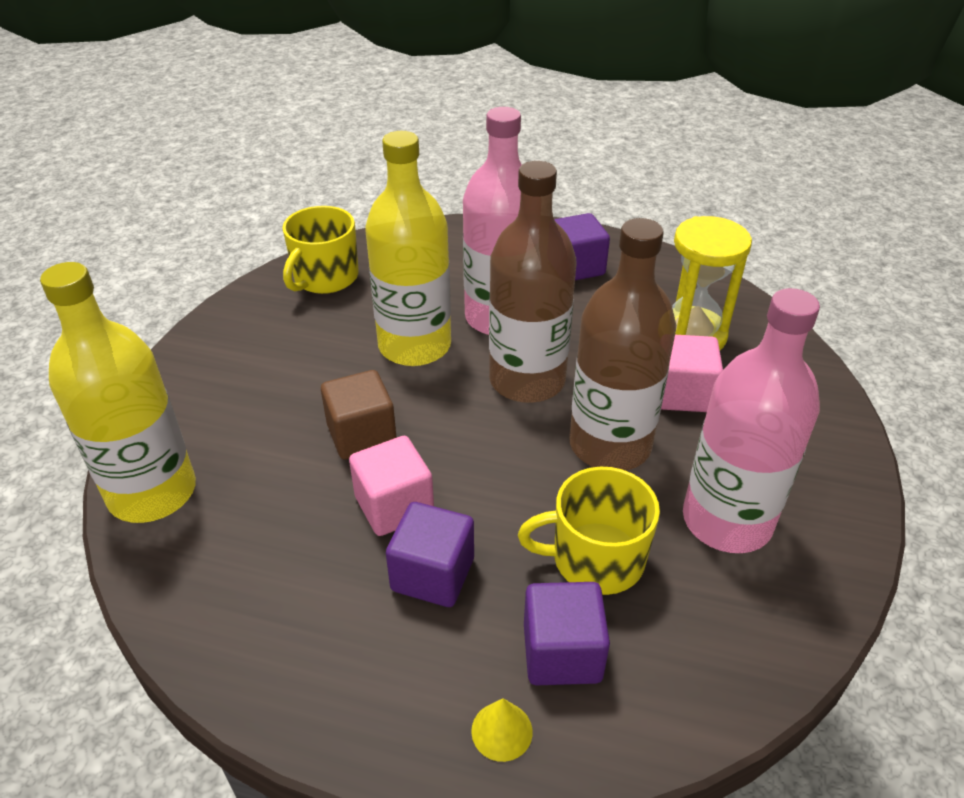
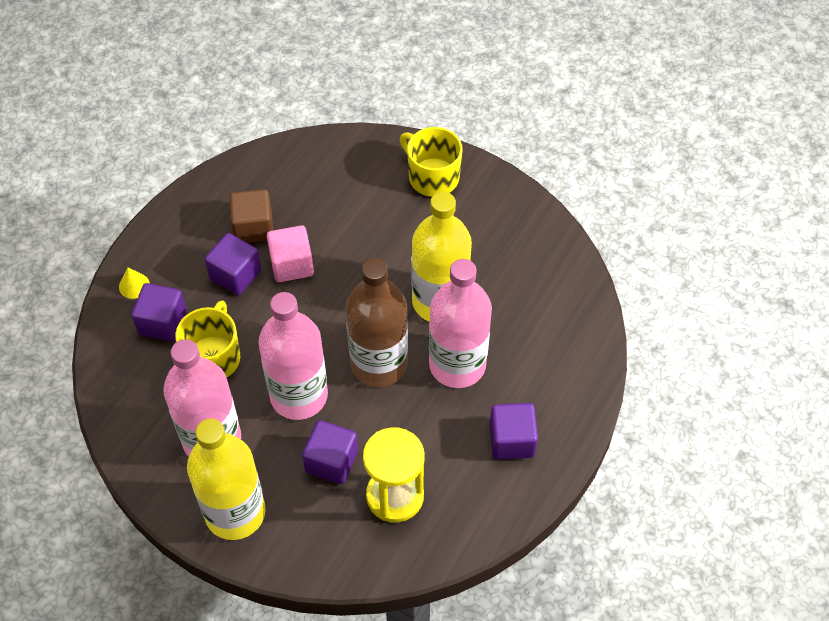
camera: 105 degrees right, 15 degrees up
(152, 492) = (345, 151): yellow bottle -> yellow bottle (235, 512)
(325, 277) = (543, 256): yellow mug -> yellow mug (432, 177)
(361, 435) = (357, 257): brown cube -> brown cube (253, 227)
(610, 445) = (299, 395): brown bottle -> pink bottle
(682, 394) = (331, 461): pink cube -> purple cube

